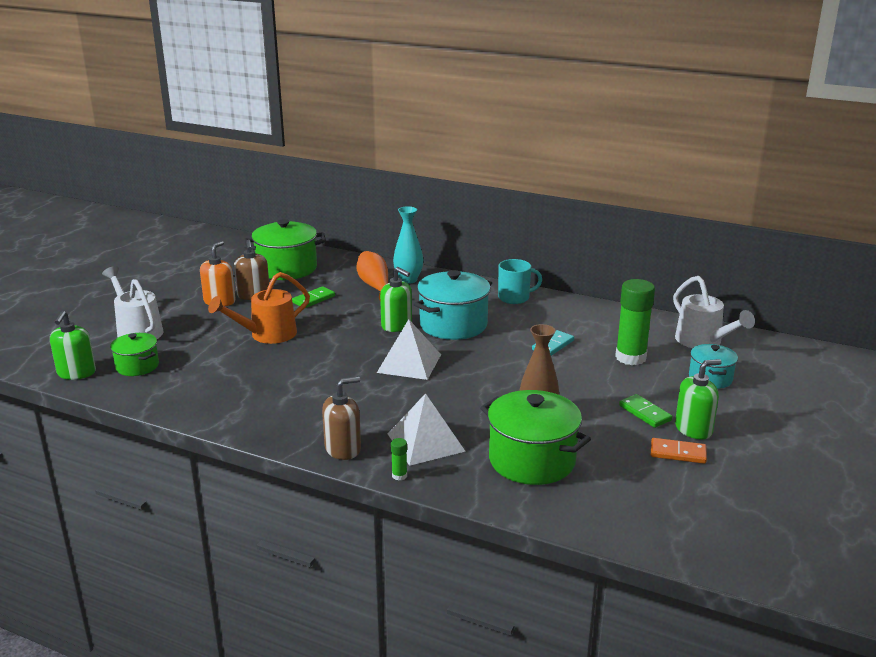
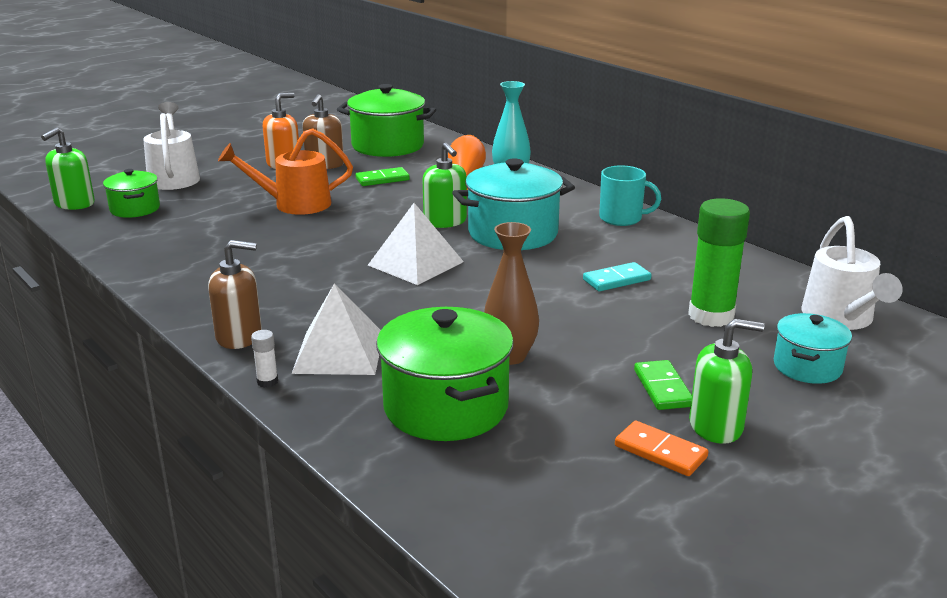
camera: 25 degrees right, 0 degrees up
(399, 475) = (267, 382): green glue stick -> white glue stick

